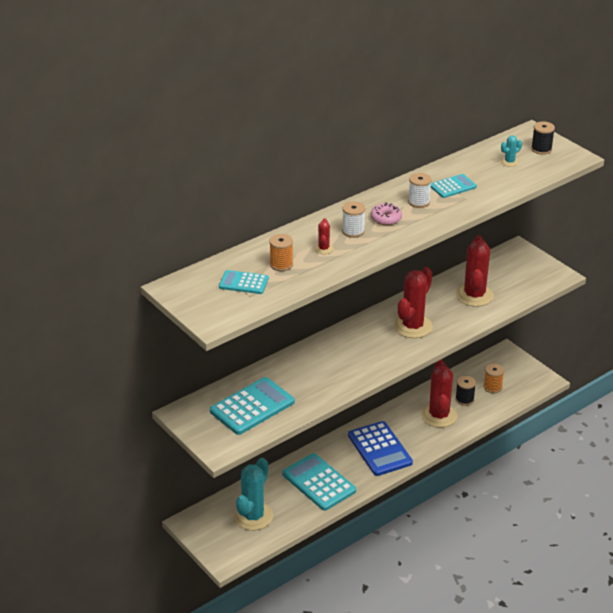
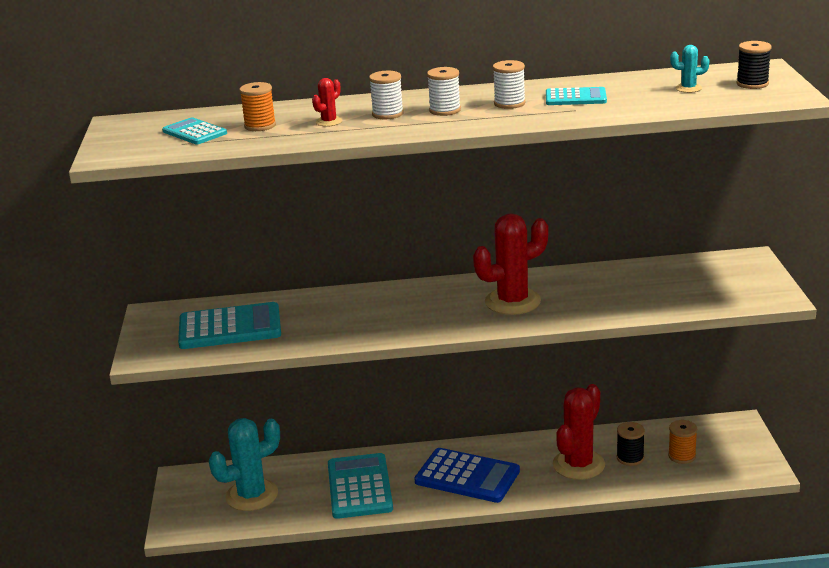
camera: 35 degrees right, 10 degrees down
(379, 449) = (467, 476): blue calculator -> blue calculator turned 75 degrees counterclockwise
(386, 219) = (445, 110): pink donut -> white spool
(474, 295) = (631, 290): red cactus -> none

